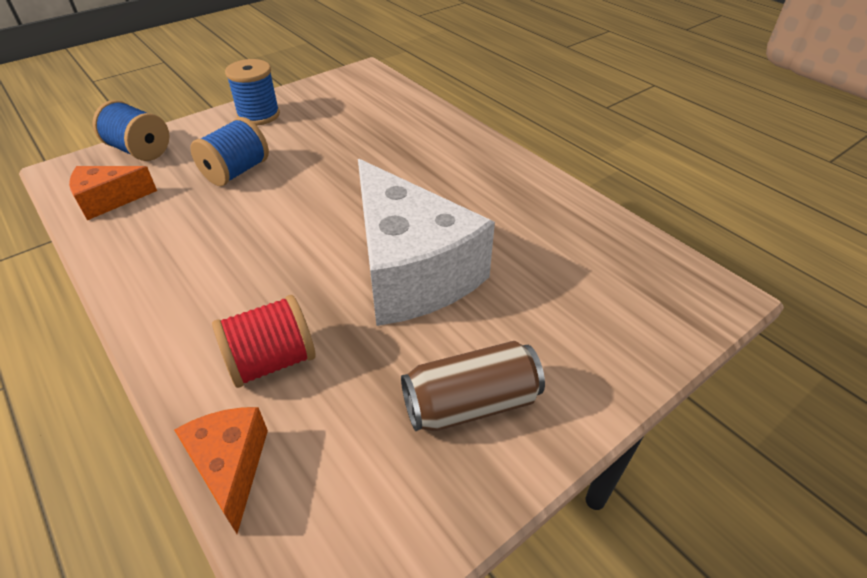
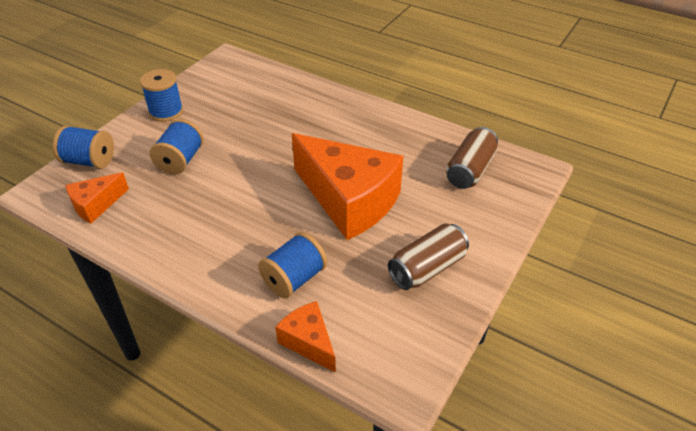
camera: 20 degrees left, 0 degrees up
(271, 361) = (294, 279): red spool -> blue spool
(411, 271) = (349, 200): white cheese -> orange cheese
(609, 271) = (470, 170): none -> brown can

